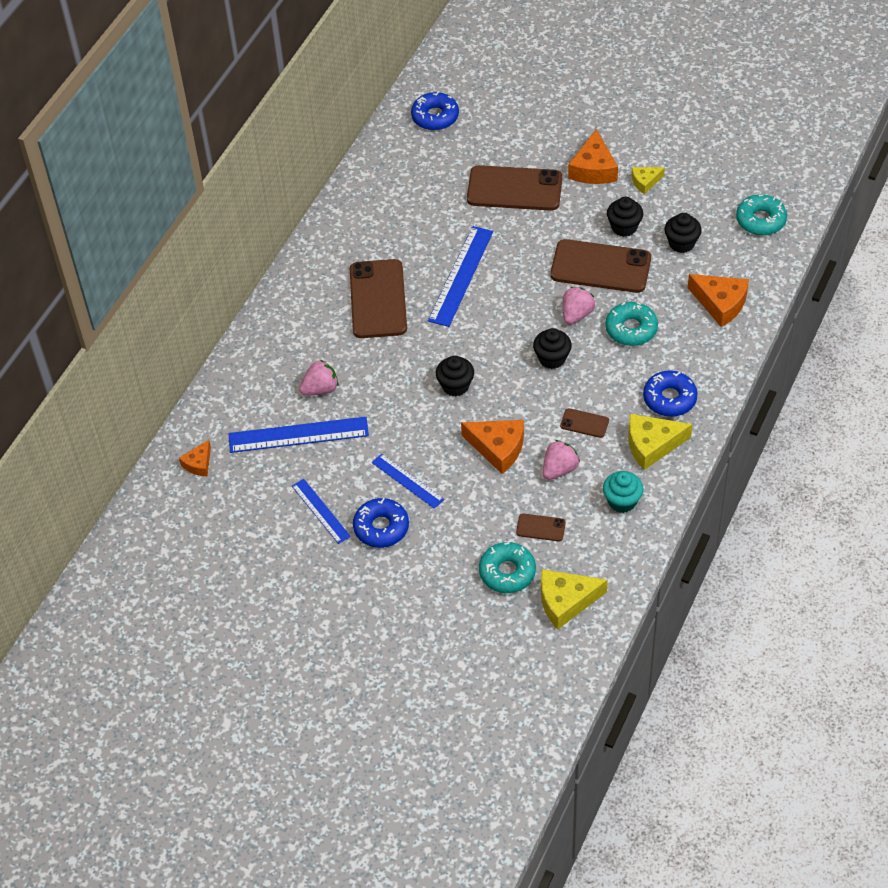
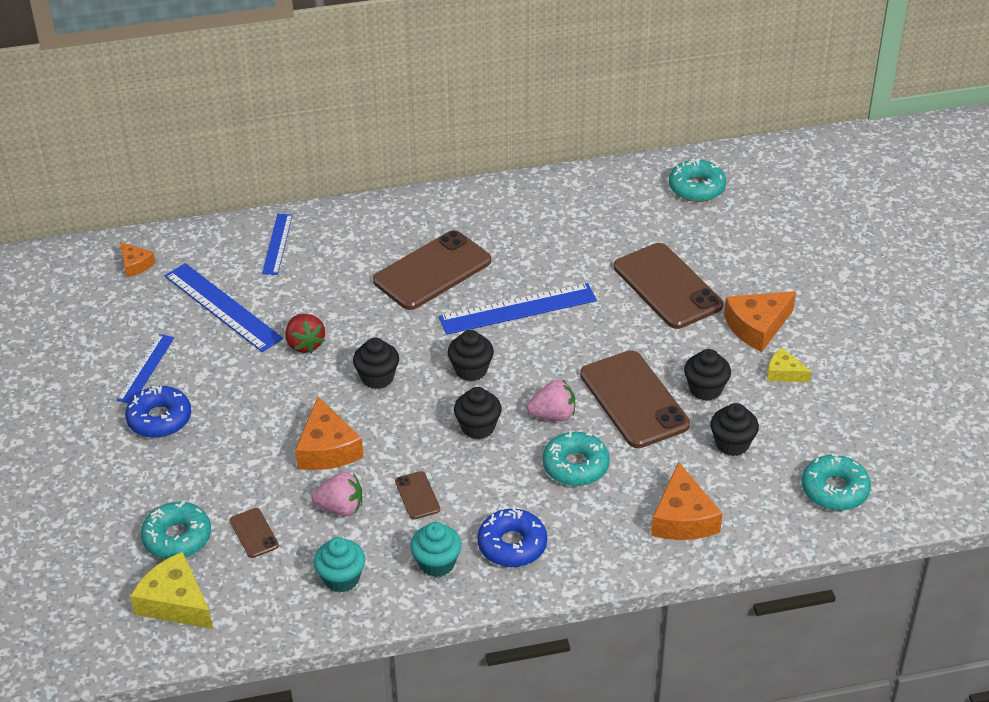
camera: 50 degrees right, 10 degrees down
(198, 464) = (135, 265): orange cheese -> orange cheese turned 120 degrees counterclockwise
(320, 389) = (289, 292): pink strawberry -> none
(383, 408) = (305, 344): none -> red strawberry
(407, 481) = (231, 407): blue ruler -> blue ruler (277, 244)
(435, 117) = (696, 188): blue donut -> turquoise donut
(495, 332) = (471, 370): none -> black cupcake
(652, 445) = (437, 563): yellow cheese -> turquoise cupcake

